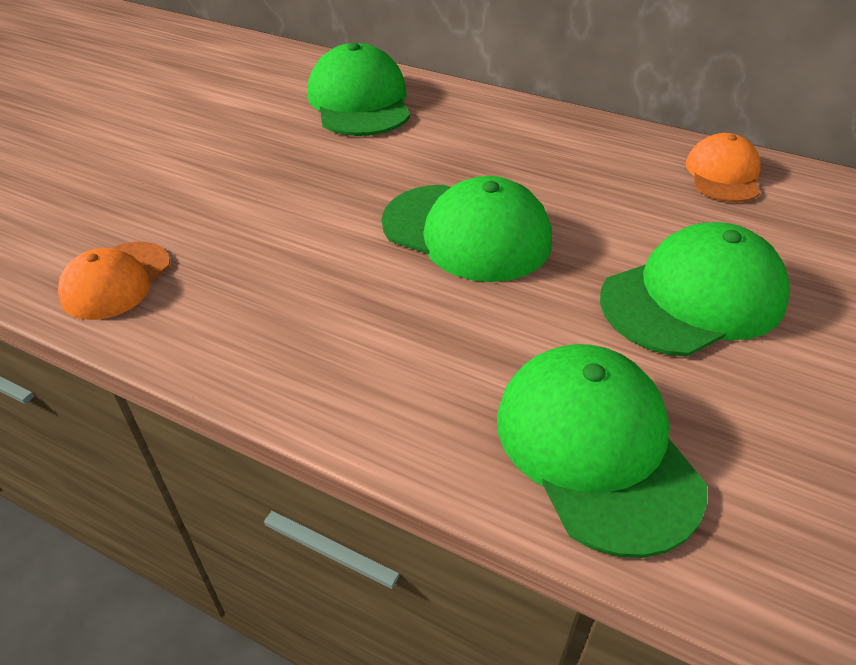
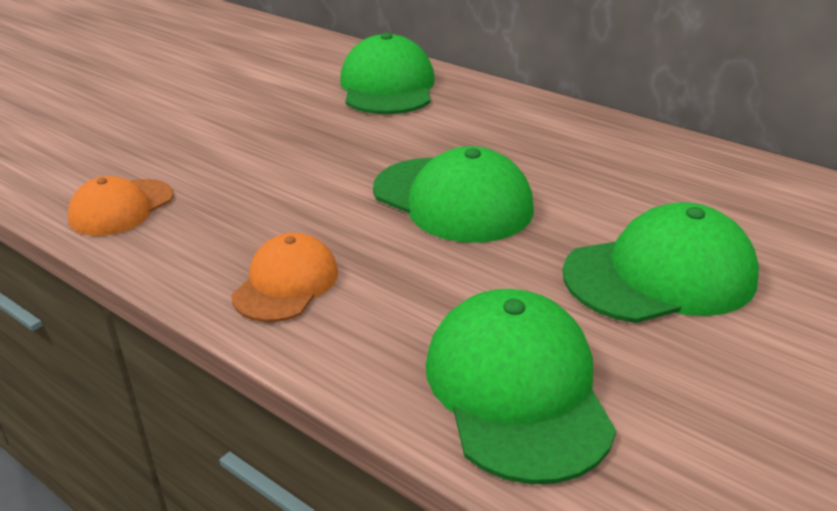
camera: 10 degrees right, 10 degrees down
(723, 174) = (728, 174): orange cap -> orange cap (286, 283)

